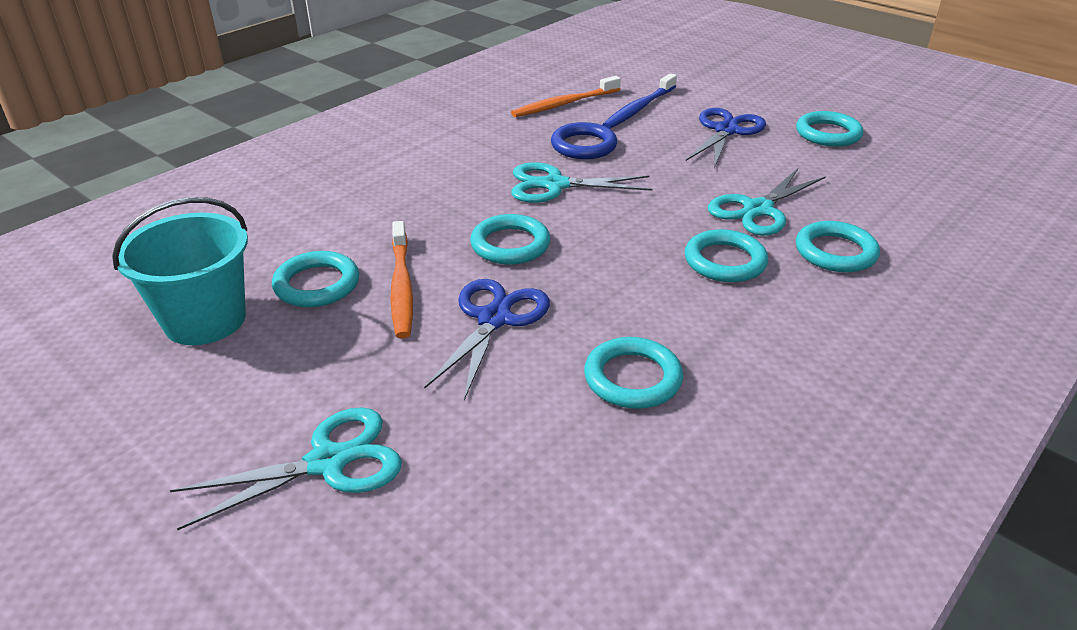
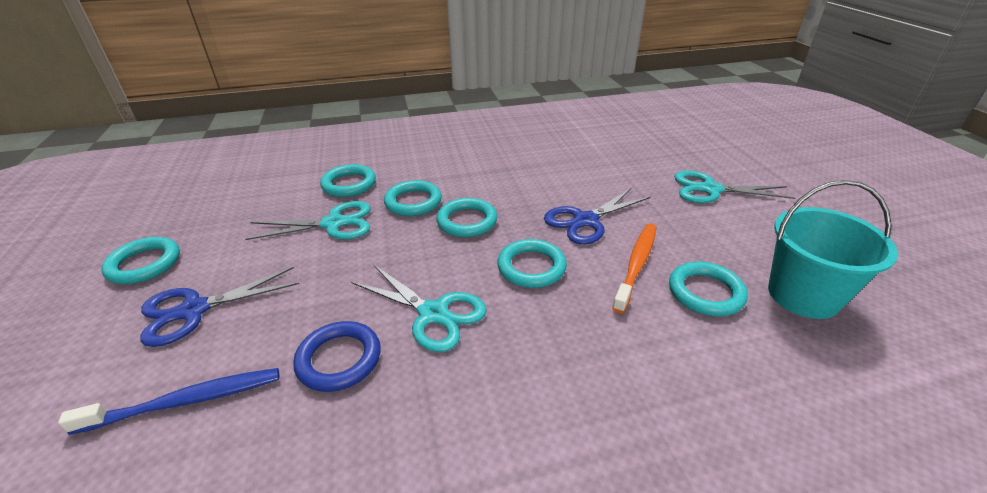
camera: 145 degrees left, 0 degrees up
(564, 104) = (237, 475): orange toothbrush -> none
(632, 378) = (539, 172): turquoise ring -> turquoise ring (467, 221)

